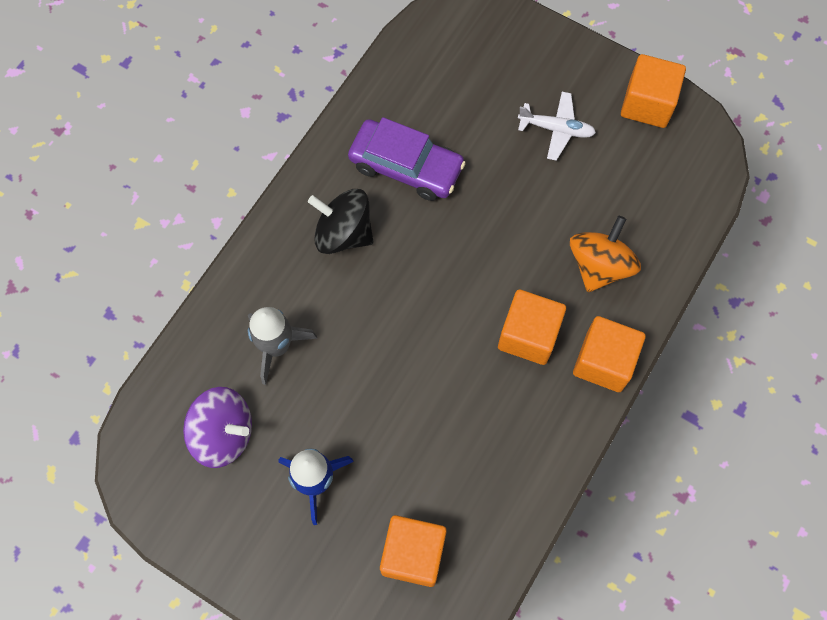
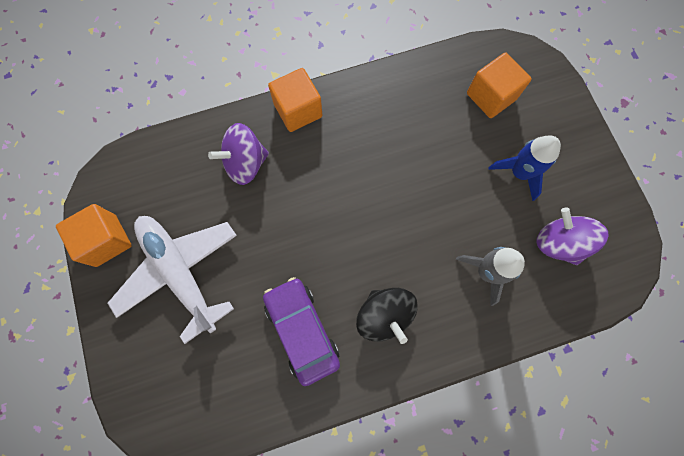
camera: 140 degrees left, 5 degrees up
(528, 335) = (326, 157): orange cube -> none
(556, 129) = (180, 272): white plane -> white plane, size x2.02
(599, 266) = (245, 163): orange spinning top -> purple spinning top

